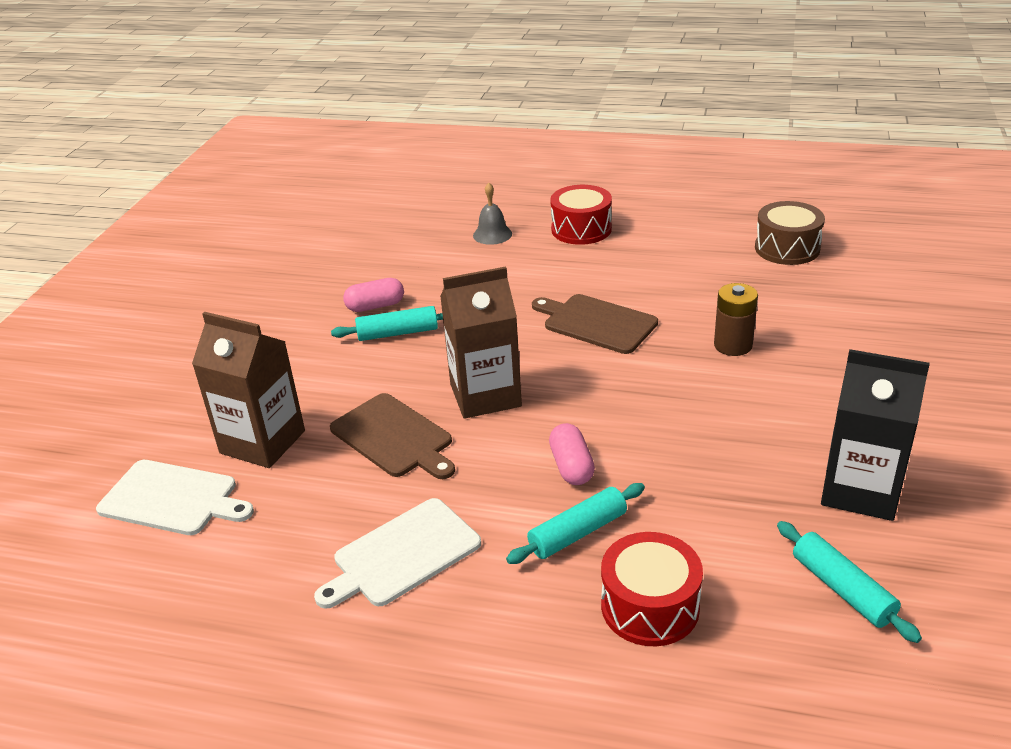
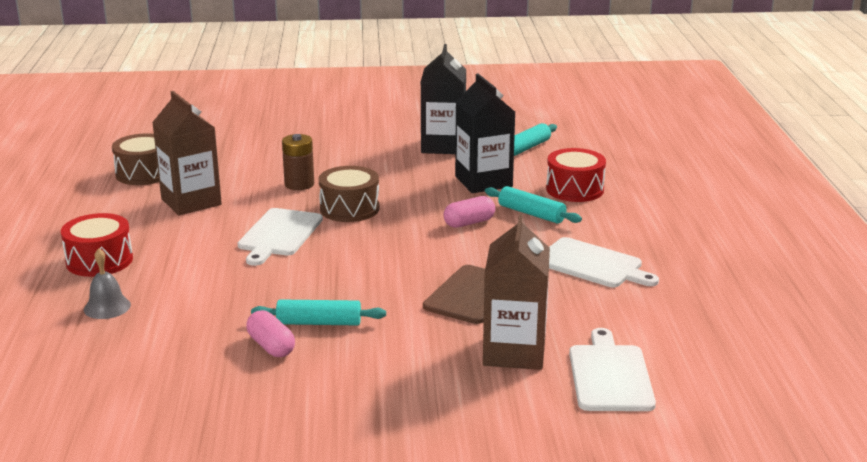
camera: 110 degrees left, 10 degrees down
(398, 333) = (319, 323): turquoise rolling pin -> turquoise rolling pin turned 60 degrees counterclockwise
(485, 395) = (401, 265): brown carton -> brown carton (191, 202)
(596, 323) = (279, 234): brown cutting board -> white cutting board
(648, 375) = (349, 209): none -> brown drum
(706, 507) = (483, 181): none -> black carton

